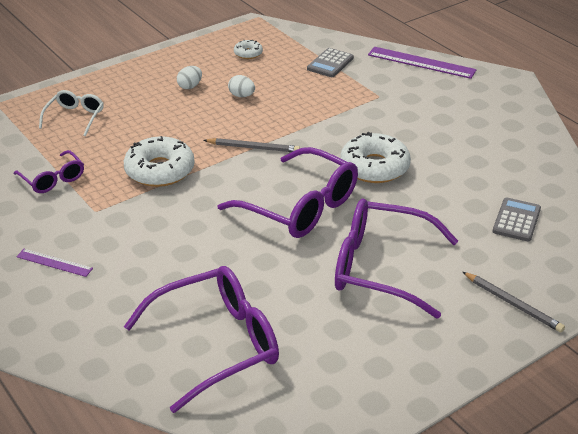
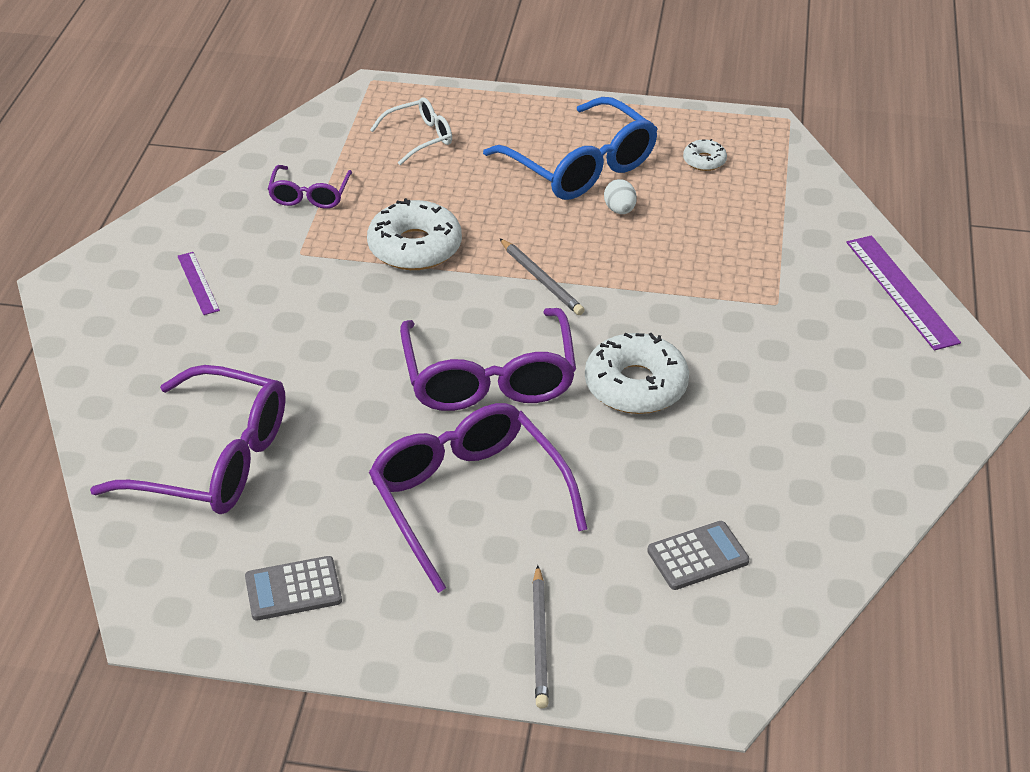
camera: 45 degrees right, 5 degrees up
(190, 86) = (581, 167): white egg -> blue glasses
(330, 63) = (782, 227): grey calculator -> grey calculator (293, 589)

